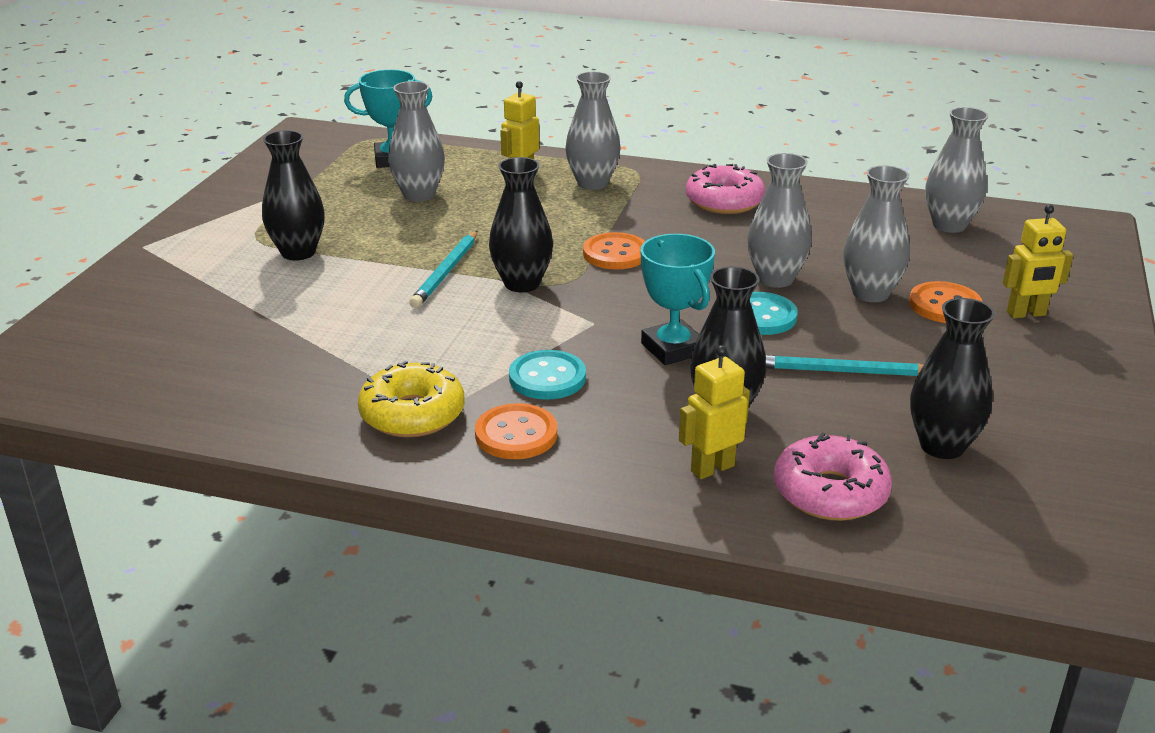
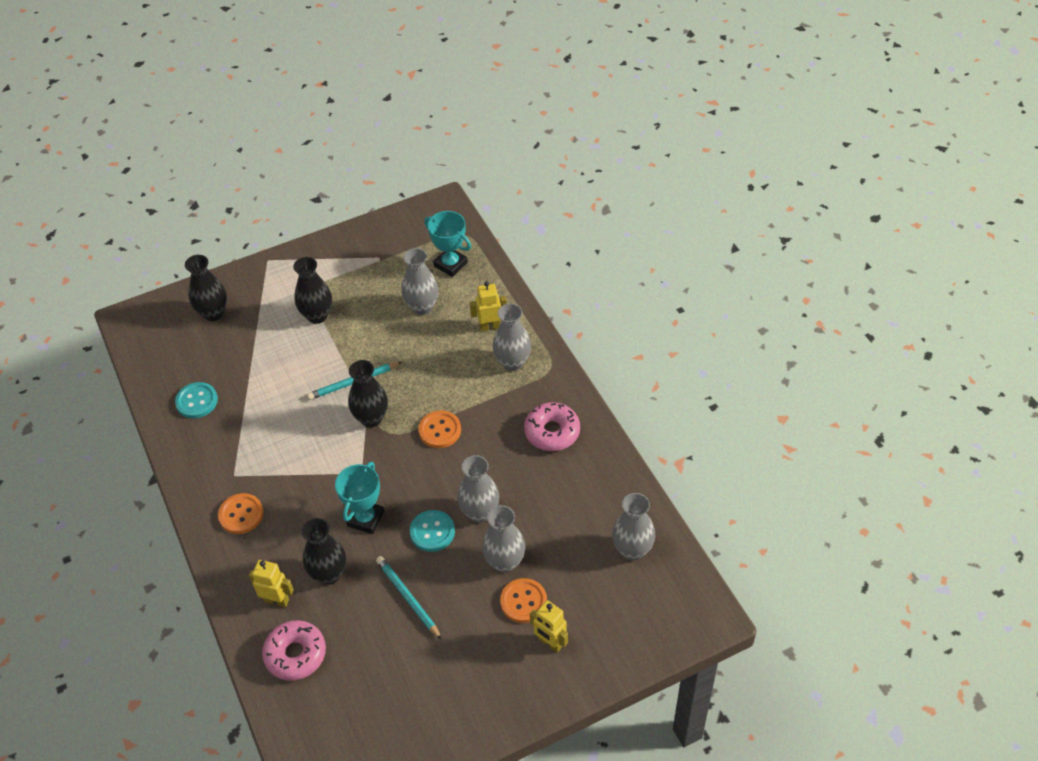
camera: 50 degrees right, 20 degrees up
(412, 414) = (224, 468): yellow donut -> none
(547, 378) = (295, 491): turquoise button -> turquoise button (197, 401)
(942, 446) = (373, 675): black vase -> black vase (213, 313)

